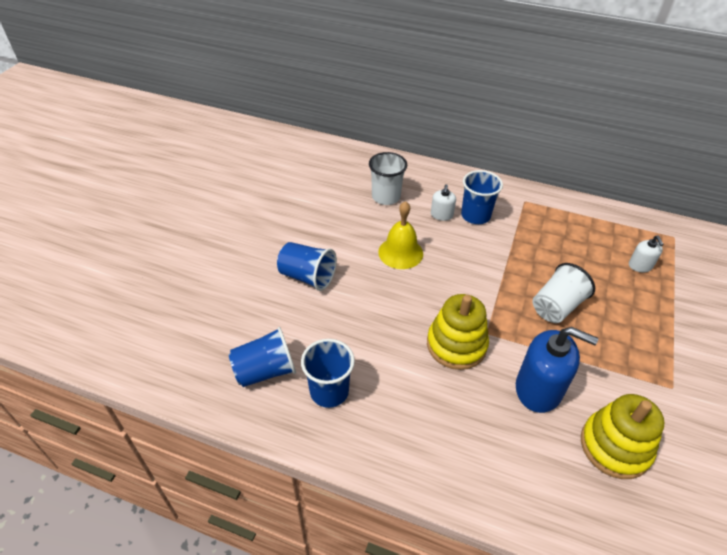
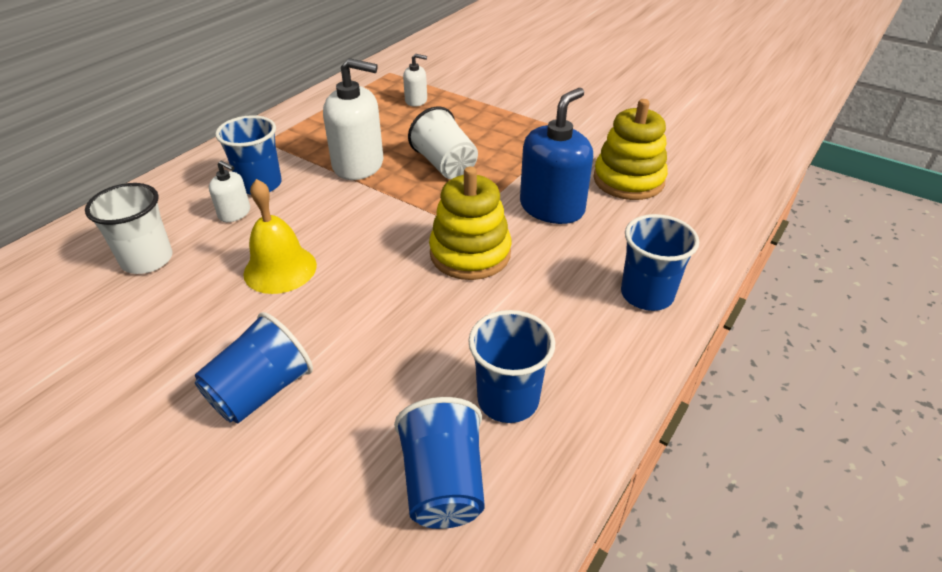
camera: 75 degrees left, 5 degrees down
(457, 470) = (646, 294): none -> blue cup
(526, 256) = (358, 165): none -> white soap dispenser

